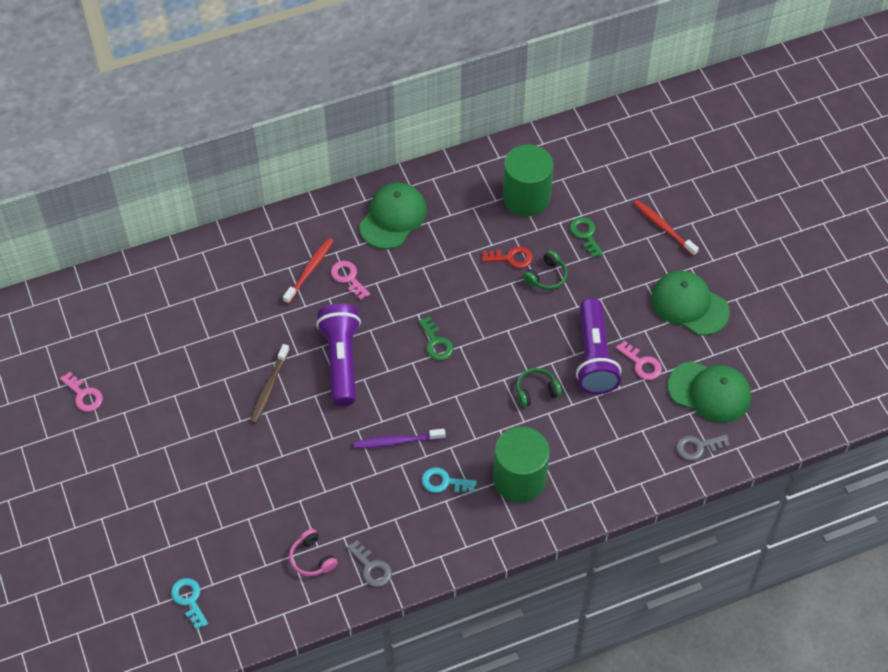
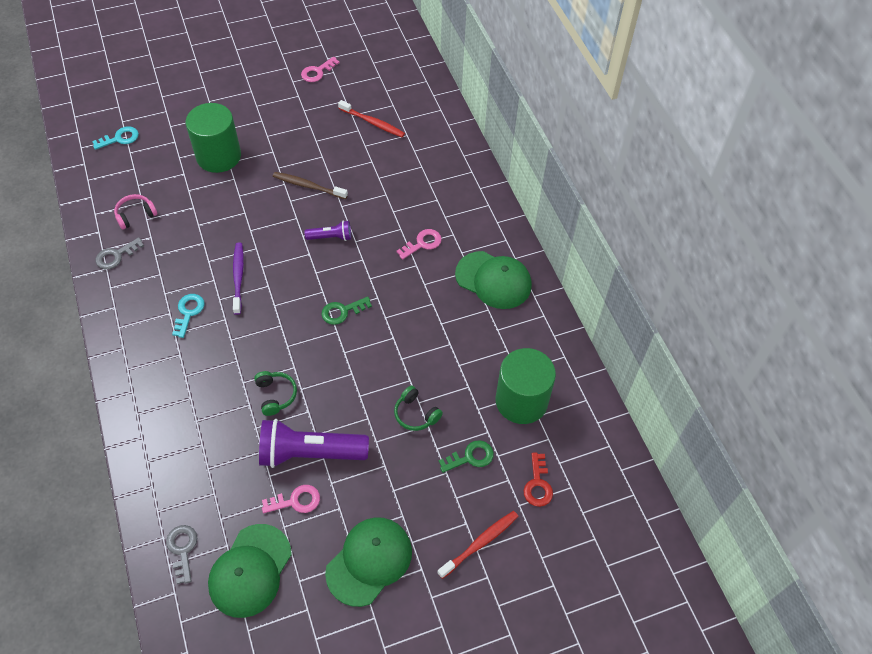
camera: 90 degrees right, 0 degrees up
(309, 270) = (432, 214): red toothbrush -> red toothbrush (372, 122)
(341, 360) = (331, 237): purple flashlight -> purple flashlight, size x0.49
(511, 258) = (441, 382): red key -> red key (538, 484)
(519, 479) = (179, 374): green cylinder -> green cylinder (218, 156)
(642, 364) = (296, 501): pink key -> pink key turned 150 degrees counterclockwise

